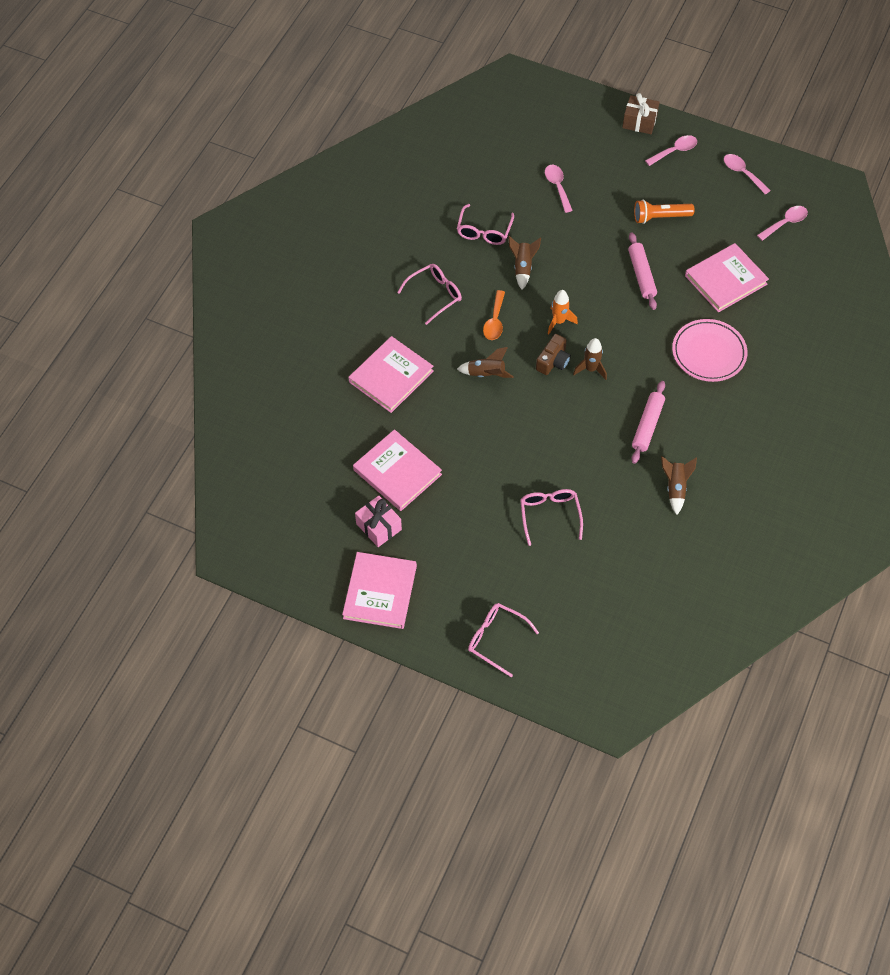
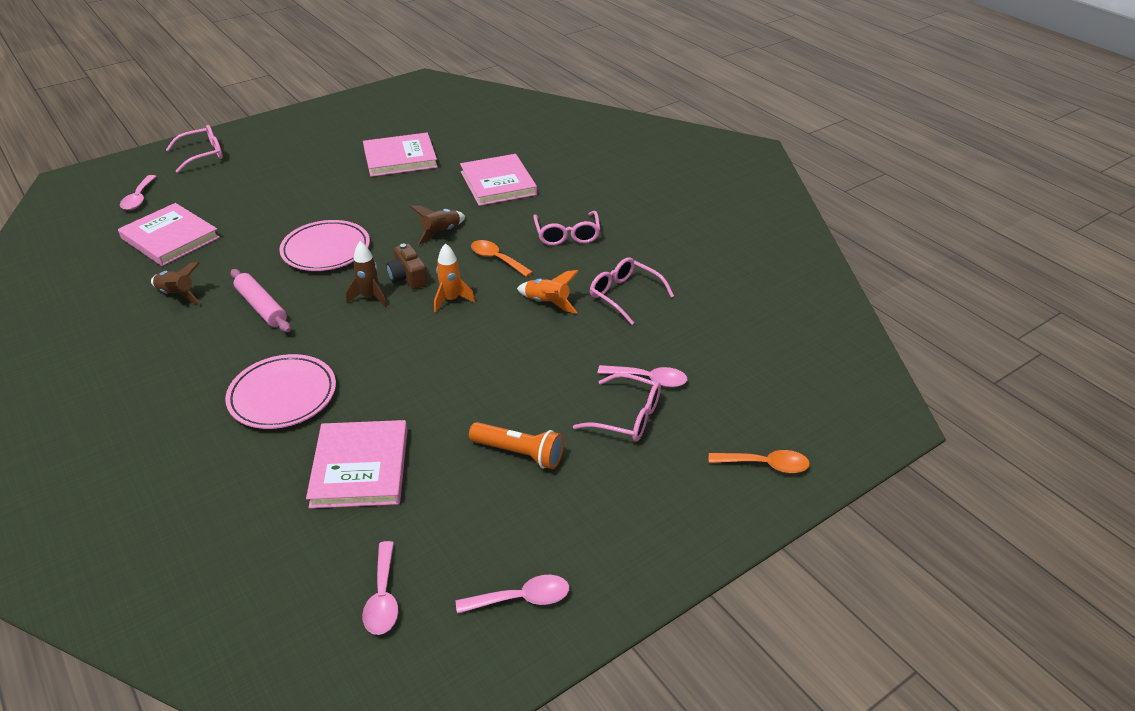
camera: 120 degrees right, 20 degrees down
(378, 526) = (364, 137): pink gift -> none
(380, 592) = (312, 122): pink book -> pink book (170, 238)
(522, 268) = (547, 303): brown rocket -> orange rocket
(549, 515) = (259, 214): pink glasses -> pink glasses (627, 417)
(560, 434) = (326, 250): none -> pink plate
(587, 115) = (765, 465): none -> orange spoon
(639, 122) = (717, 520): brown gift -> none
(641, 275) = (446, 391): pink rolling pin -> none
(660, 217) = (519, 453): orange flashlight -> orange flashlight turned 90 degrees clockwise
(674, 151) = (628, 533): pink spoon -> pink spoon (138, 198)

